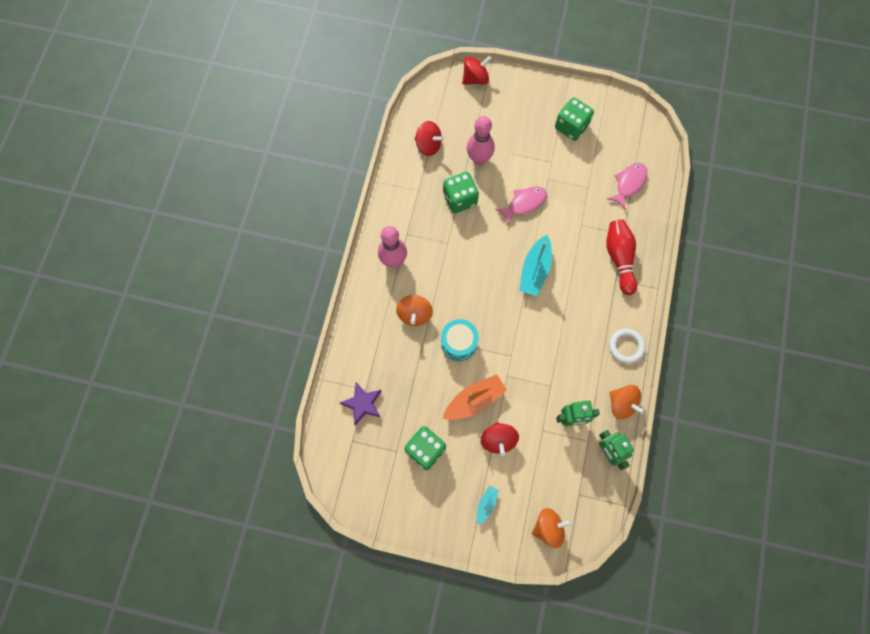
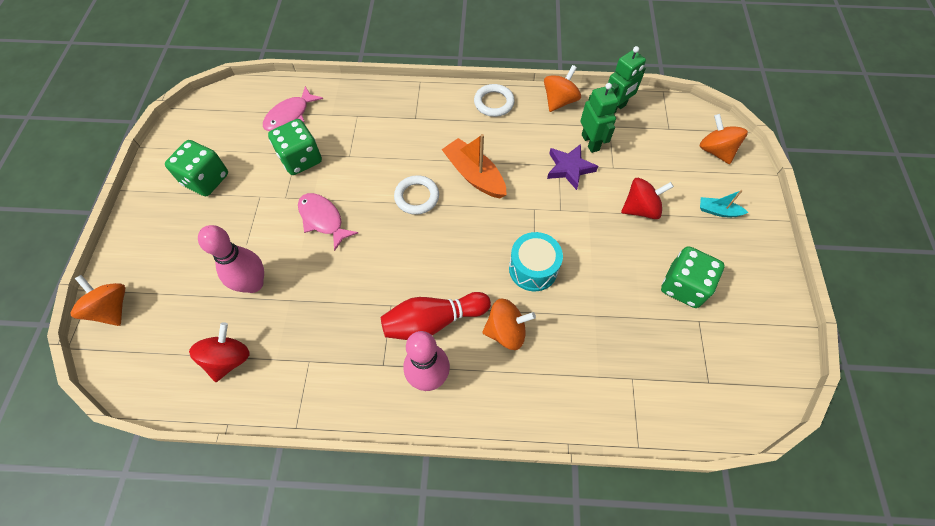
camera: 100 degrees left, 10 degrees down
(362, 404) = (653, 378): purple star -> purple star (569, 168)
(460, 199) = (320, 300): green dice -> green dice (301, 159)
(474, 400) = (602, 240): orange boat -> orange boat (474, 175)
(475, 78) = (112, 309): red spinning top -> orange spinning top
(535, 270) = (417, 197): turquoise boat -> white ring
(619, 258) = (389, 116): red bowling pin -> red bowling pin (433, 321)
(629, 184) = (290, 115): pink fish -> pink fish turned 75 degrees counterclockwise

